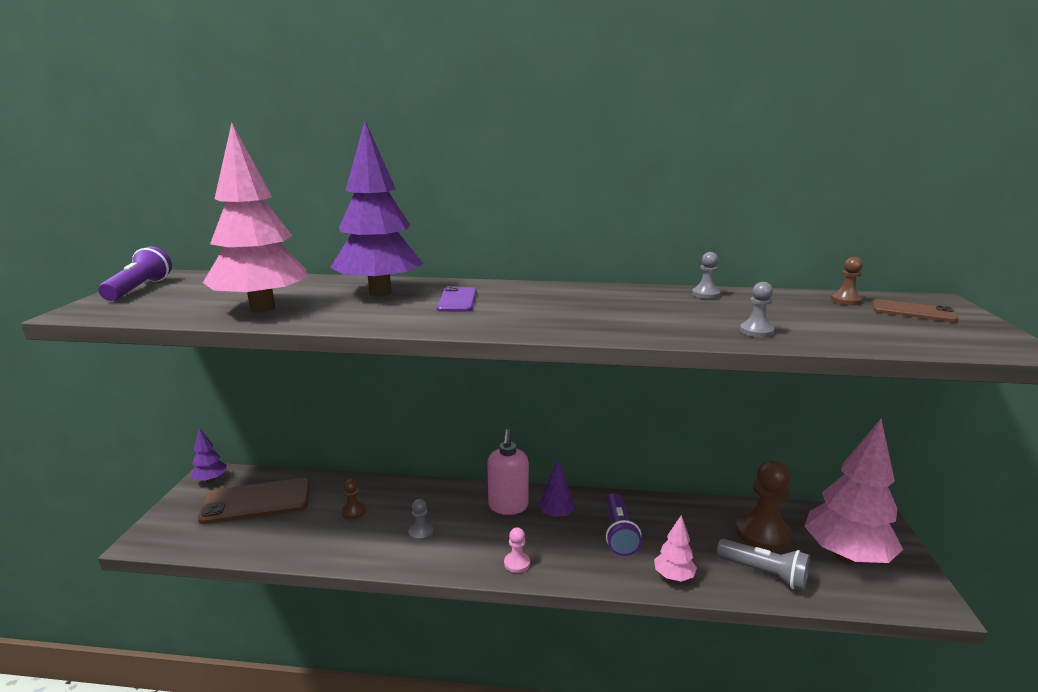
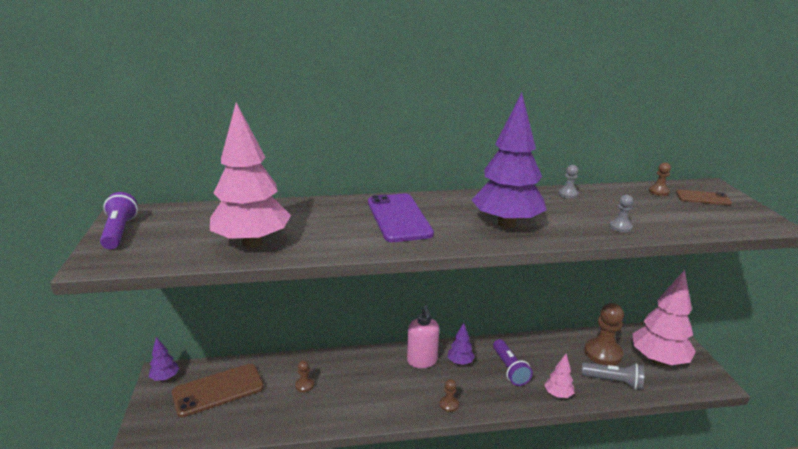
camera: 15 degrees left, 5 degrees up
(380, 292) = (332, 215): purple tree -> purple tree (506, 224)
(421, 533) = (367, 393): grey pawn -> none
(457, 300) = (399, 218): purple phone -> purple phone, size x1.80
(517, 563) = (449, 404): pink pawn -> brown pawn

